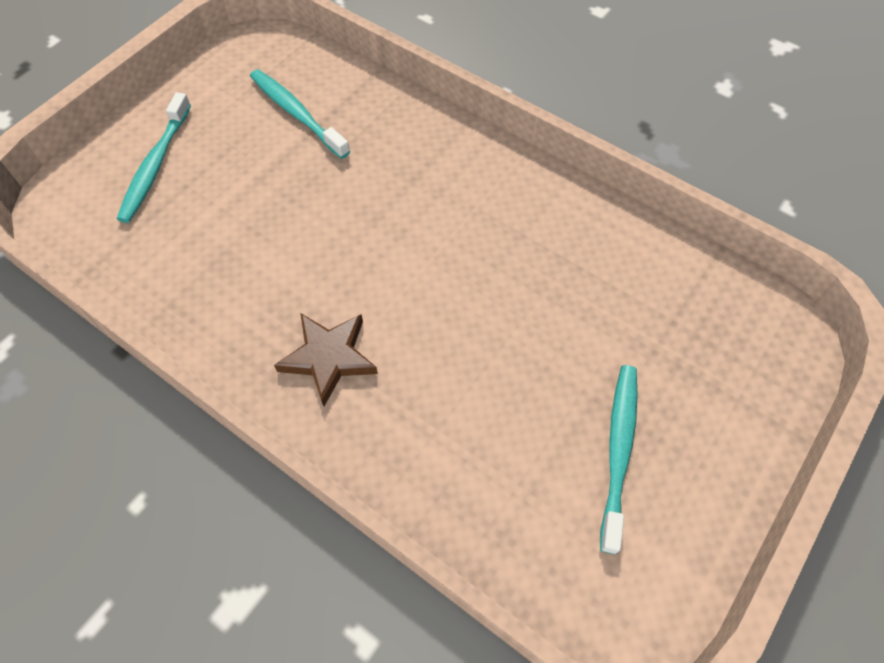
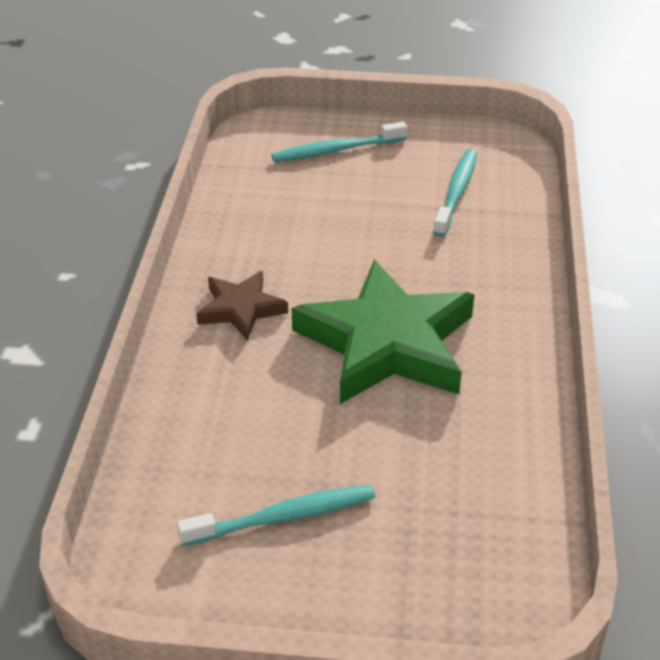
camera: 60 degrees right, 20 degrees down
(455, 266) = (387, 343): none -> green star

